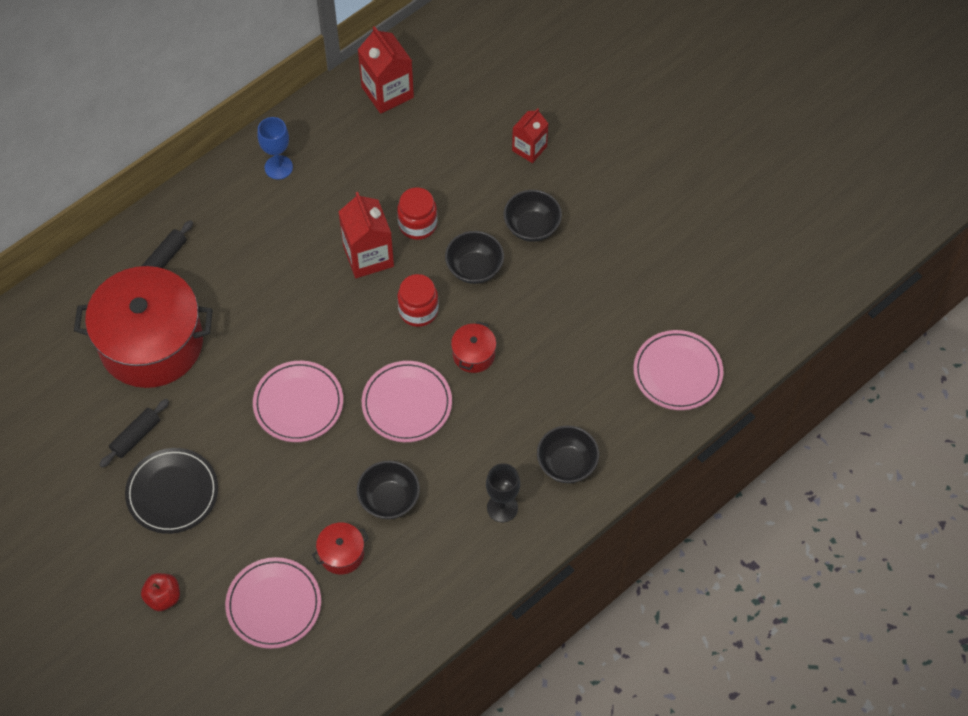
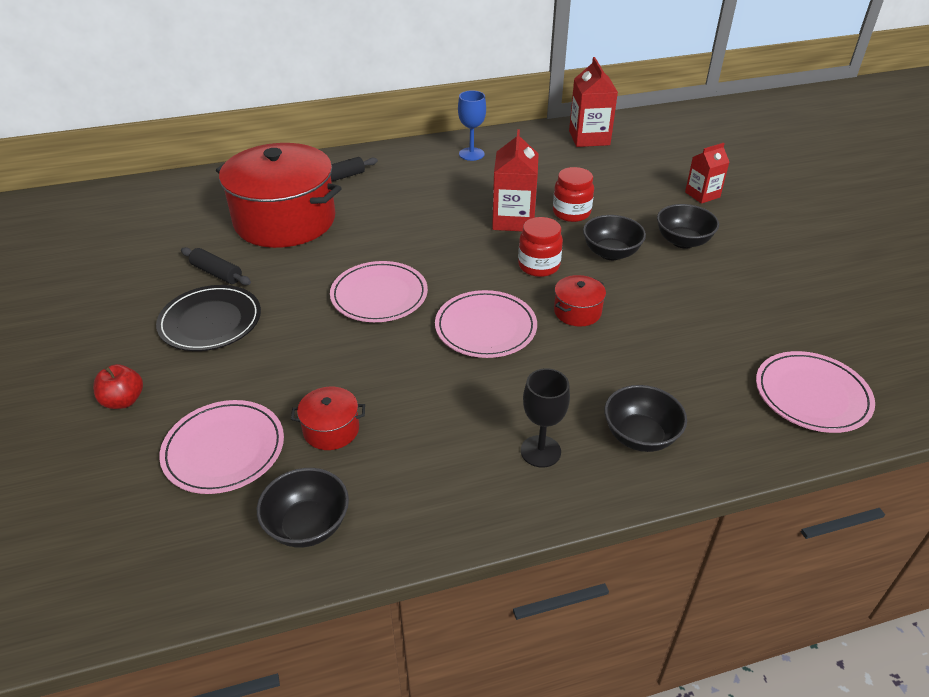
camera: 25 degrees right, 20 degrees down
(136, 436) = (217, 273): black rolling pin -> black rolling pin turned 60 degrees clockwise
(389, 499) = (416, 399): black bowl -> black bowl (308, 525)

